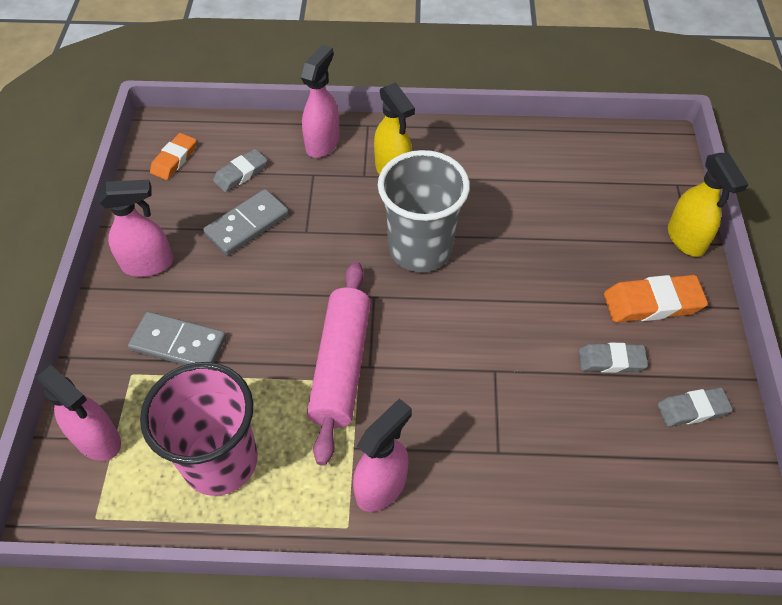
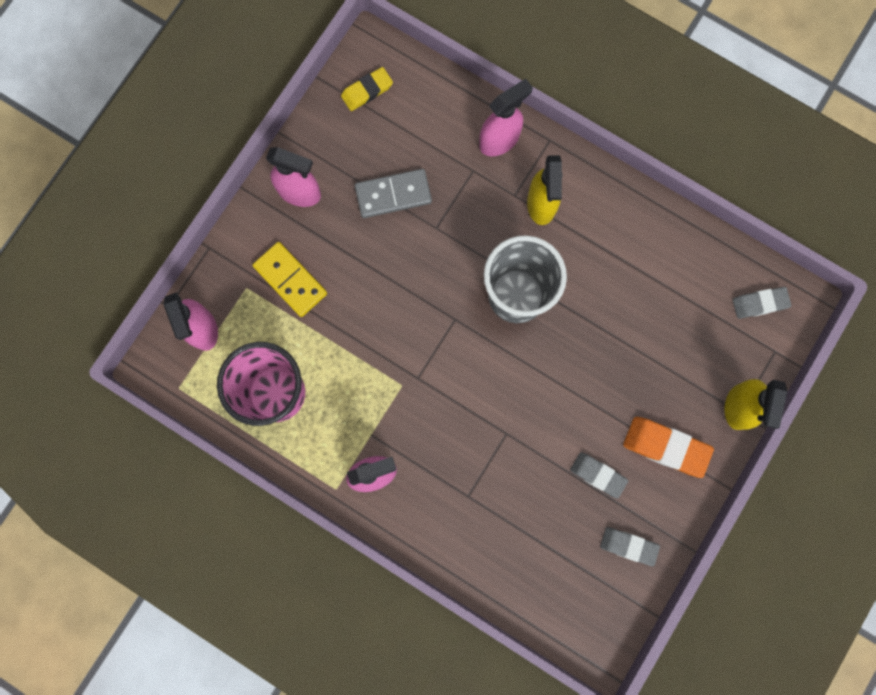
camera: 30 degrees right, 25 degrees up
(174, 159) = (367, 91): orange eraser -> yellow eraser
(178, 343) = (290, 280): grey domino -> yellow domino
(241, 173) = (414, 137): grey eraser -> grey eraser (760, 303)
(341, 366) = (397, 366): pink rolling pin -> none

